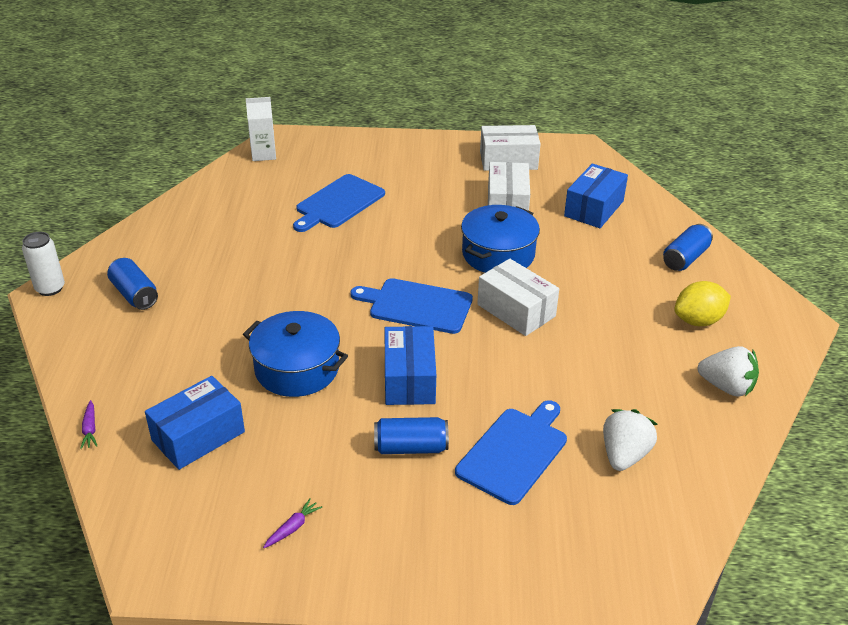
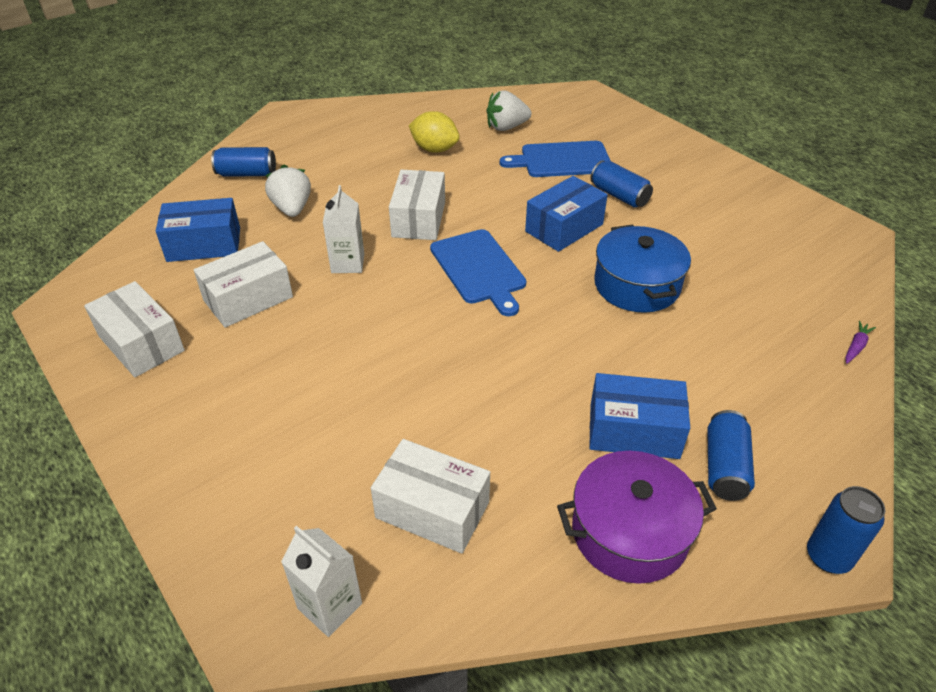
camera: 130 degrees left, 5 degrees up
(50, 288) = (828, 557): white can -> blue can
(162, 240) = (629, 532): none -> purple pot
(198, 436) = (763, 287): blue box -> blue box (634, 431)
(265, 196) = (432, 510): none -> white box
(293, 528) = (742, 203): purple carrot -> none
(338, 203) = (376, 426): blue cutting board -> none
(498, 254) = (347, 263): blue pot -> white carton
(698, 321) = (331, 144): yellow lemon -> yellow lemon (434, 149)
(726, 387) = (394, 116): white strawberry -> white strawberry (292, 209)

